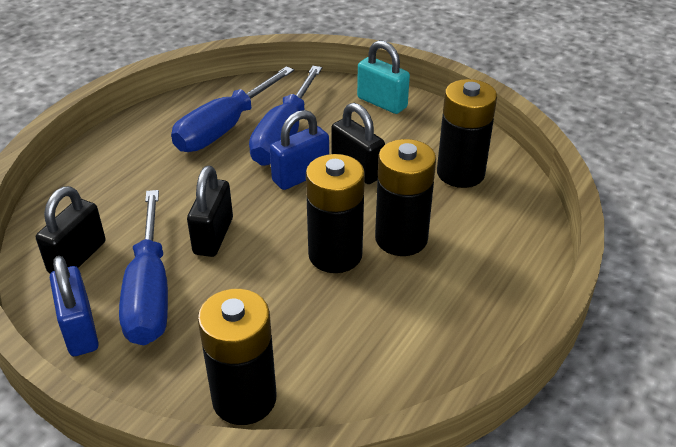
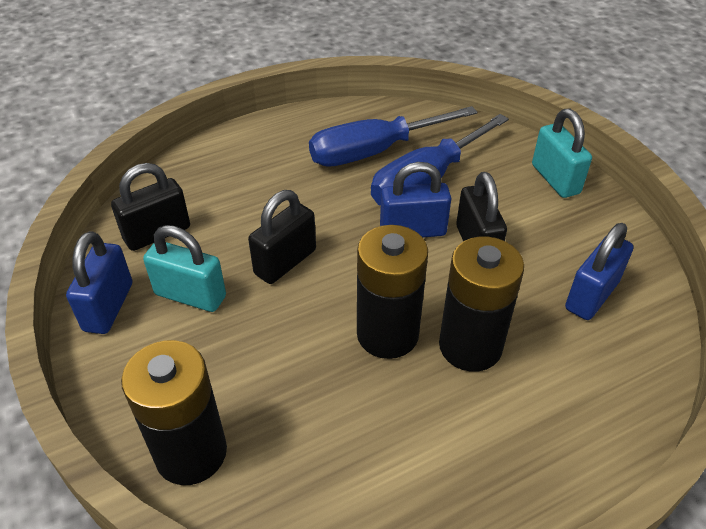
camera: 30 degrees right, 5 degrees up
(150, 292) = (190, 295): blue screwdriver -> turquoise padlock
(460, 173) = (591, 296): black battery -> blue padlock

